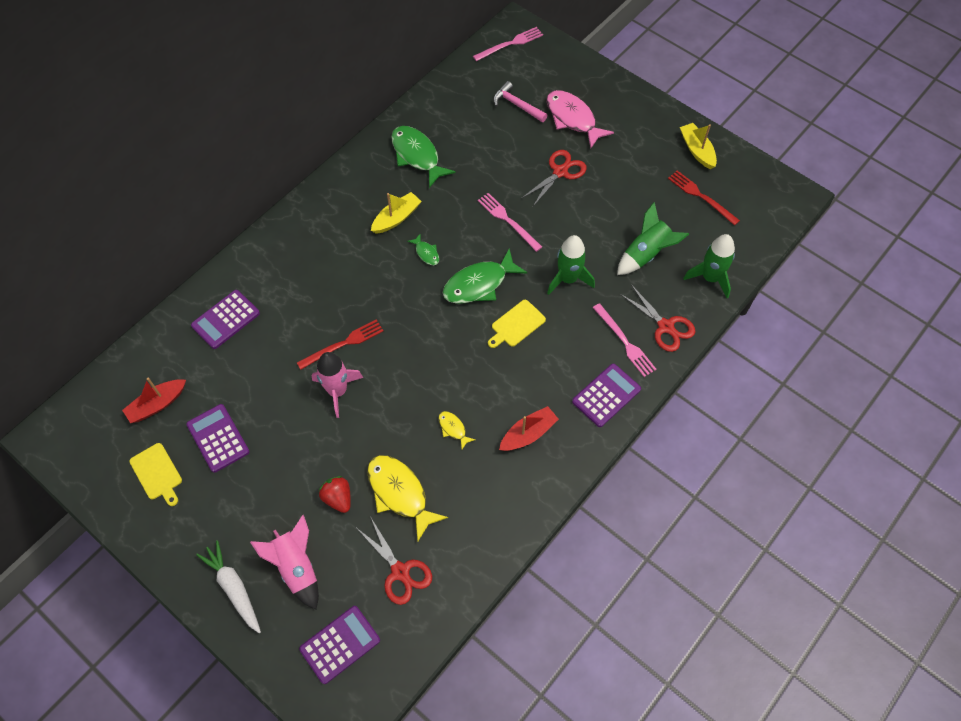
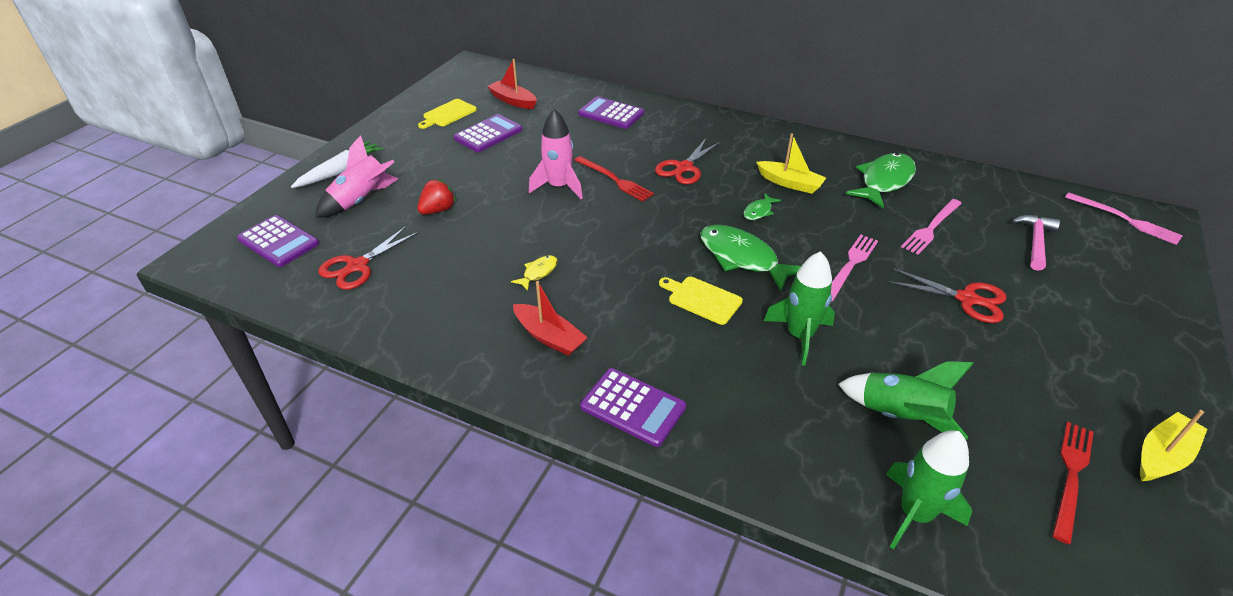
camera: 75 degrees right, 20 degrees down
(400, 493) = (449, 249): yellow fish -> none
(573, 119) = (1068, 296): pink fish -> none
(625, 342) = (730, 415): pink fork -> pink fork (931, 228)
(666, 326) = (783, 462): red scissors -> red scissors (684, 168)

